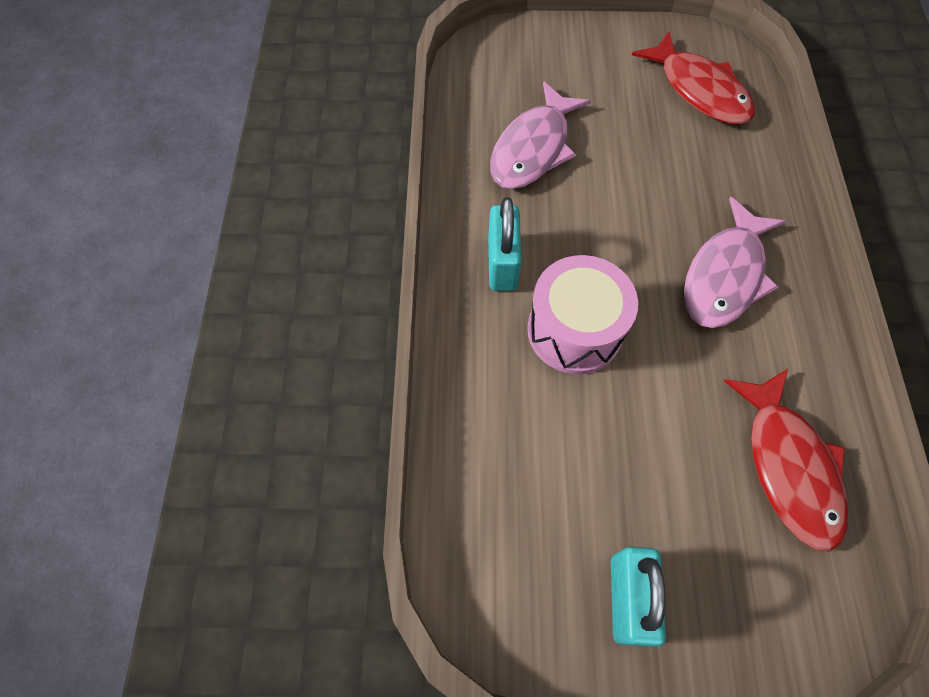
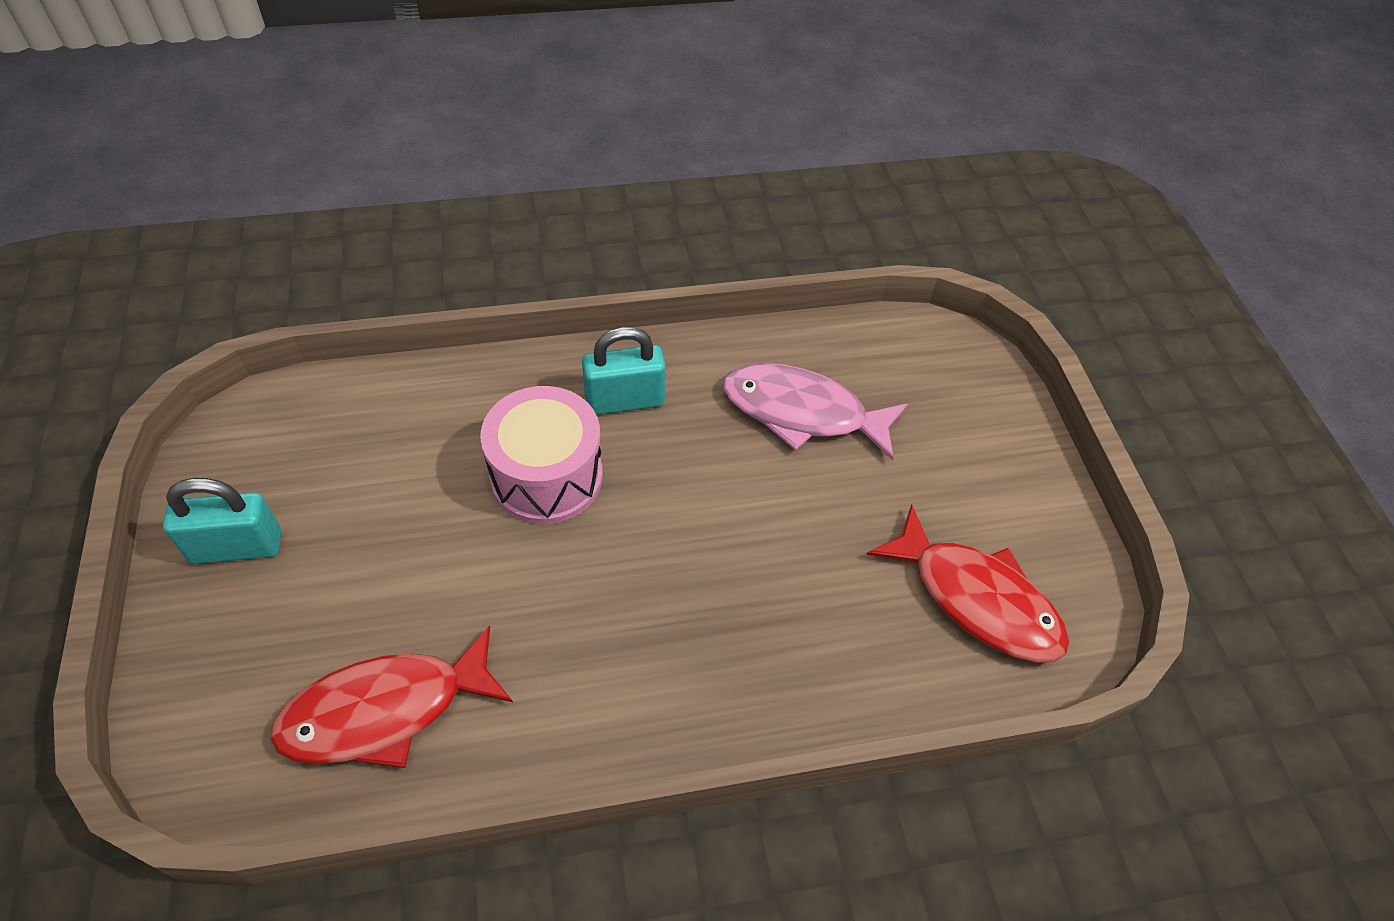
camera: 75 degrees right, 10 degrees down
(699, 90) = (977, 599): red fish -> red fish turned 90 degrees counterclockwise
(725, 275) = (653, 636): pink fish -> none

